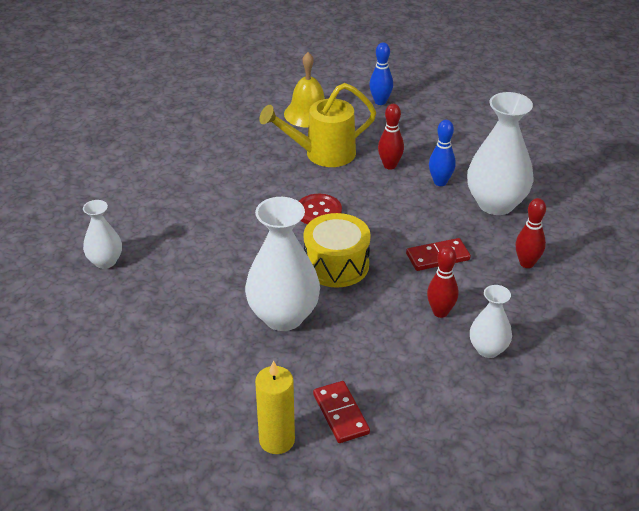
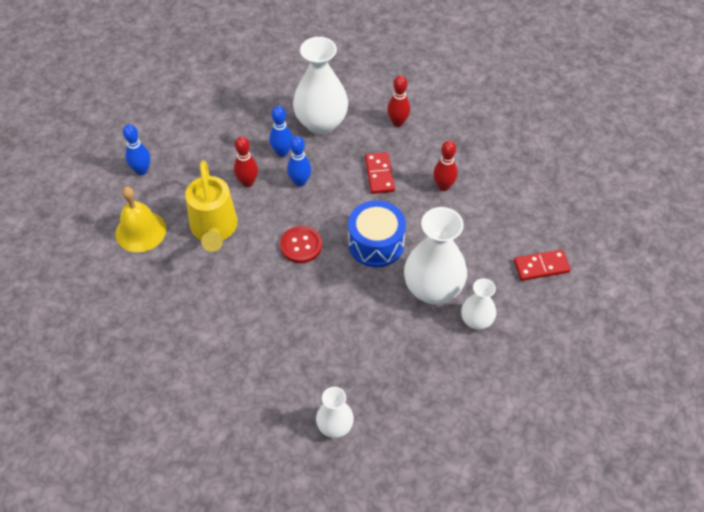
camera: 80 degrees left, 15 degrees up
(277, 440) = (564, 310): yellow candle -> none
(336, 265) = (376, 243): yellow drum -> blue drum
(404, 200) = (300, 182): none -> blue bowling pin
(488, 349) = (486, 167): white vase -> white vase (476, 321)

